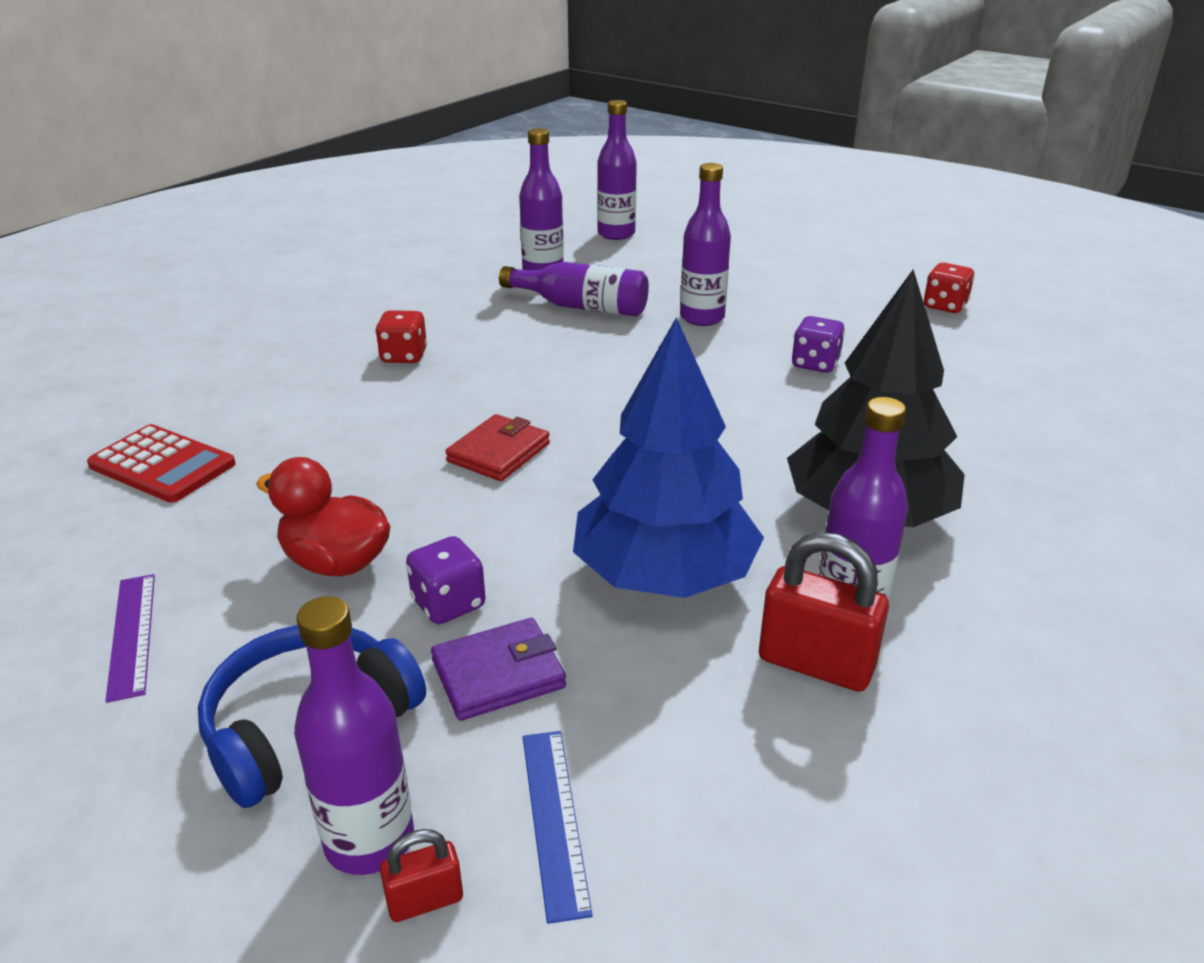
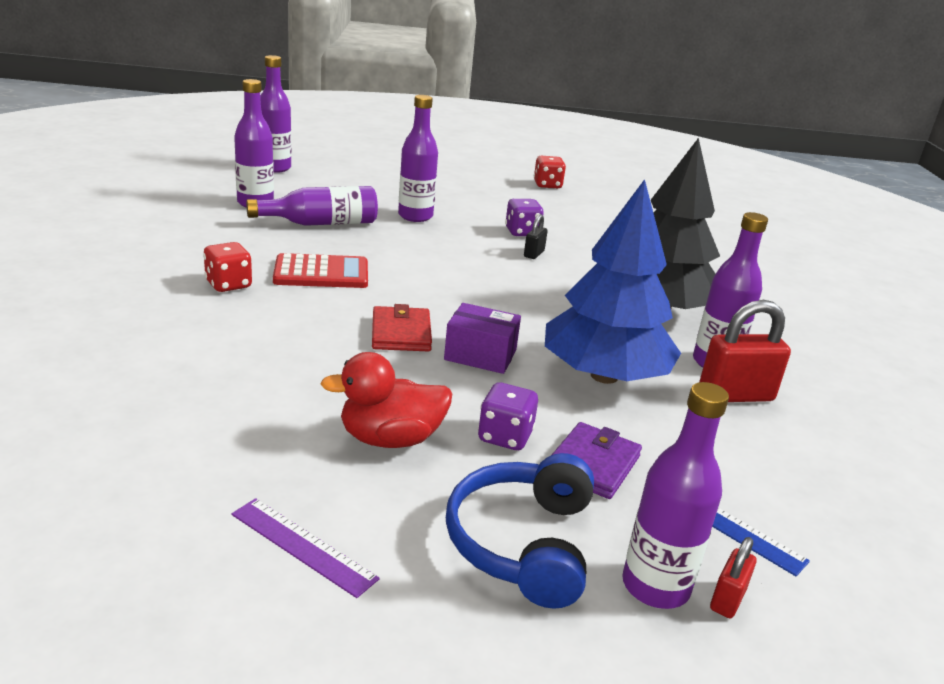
camera: 40 degrees left, 5 degrees down
(162, 465) = (128, 419): red calculator -> red calculator (321, 273)
(550, 502) = (480, 355): none -> purple box
(792, 395) = (534, 254): none -> black padlock

